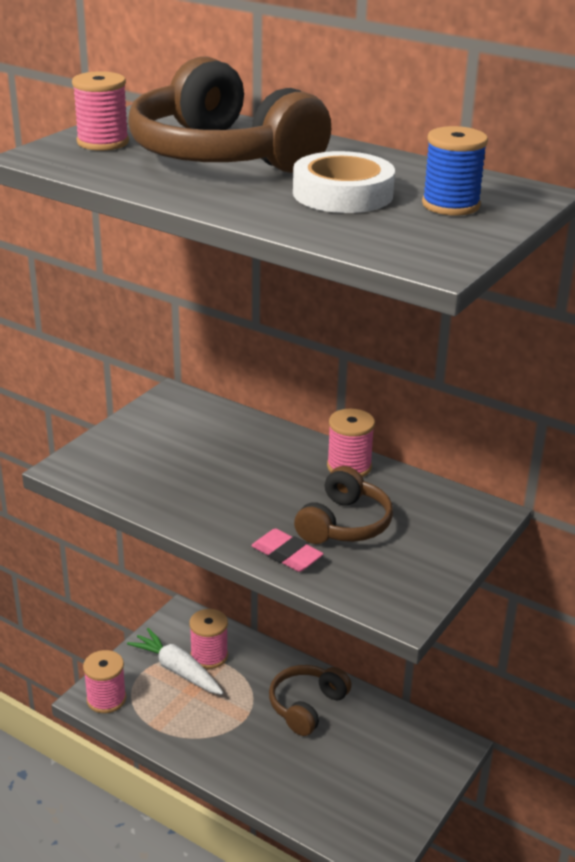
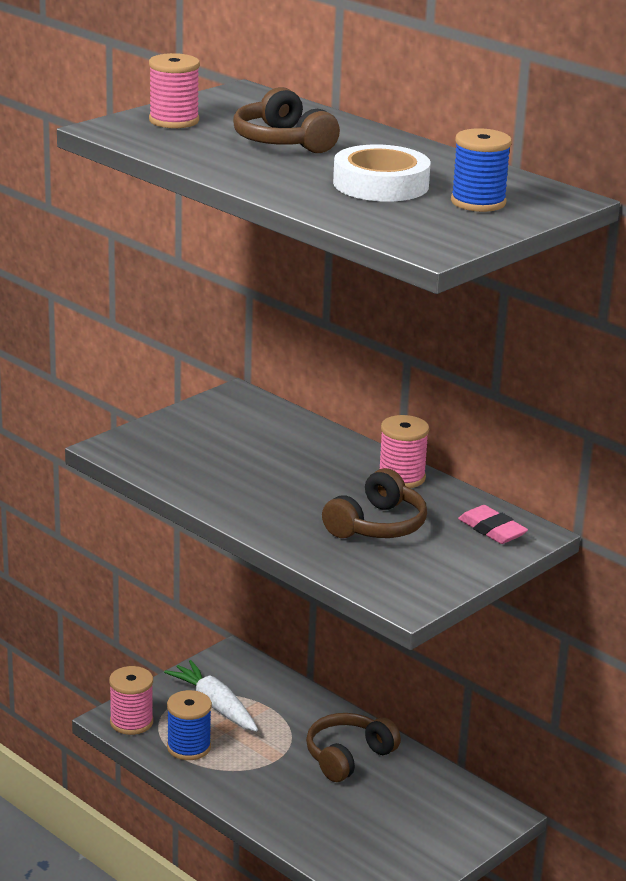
camera: 10 degrees right, 5 degrees down
(163, 718) = (188, 747): none -> blue spool
(209, 656) = (253, 697): pink spool -> none
(222, 156) = (283, 142): brown headphones -> brown headphones, size x0.57
(286, 555) = (309, 544): pink eraser -> pink eraser (492, 530)

